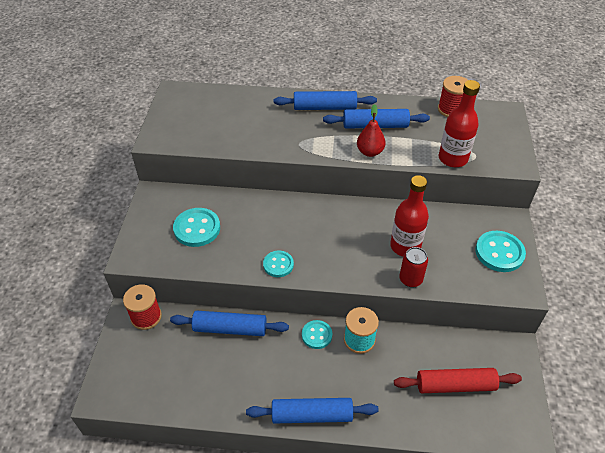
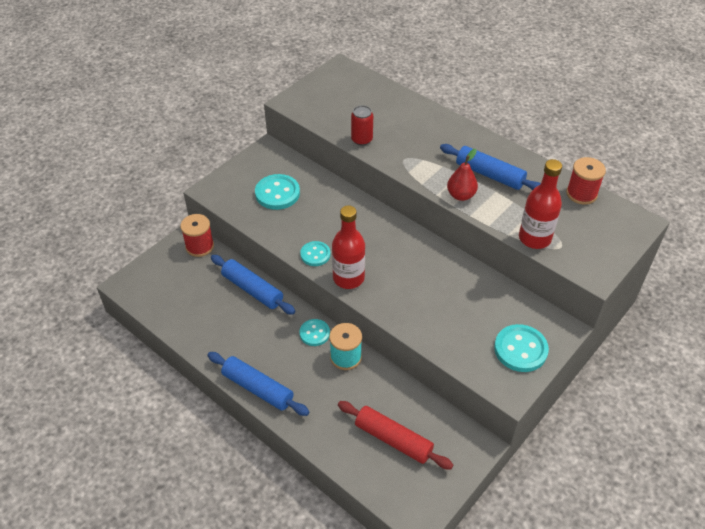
camera: 35 degrees right, 0 degrees up
(324, 107) = (458, 138): blue rolling pin -> none
(405, 246) = (436, 297): red bottle -> red bottle (348, 278)
(410, 279) = (414, 326): red can -> red can (362, 139)

